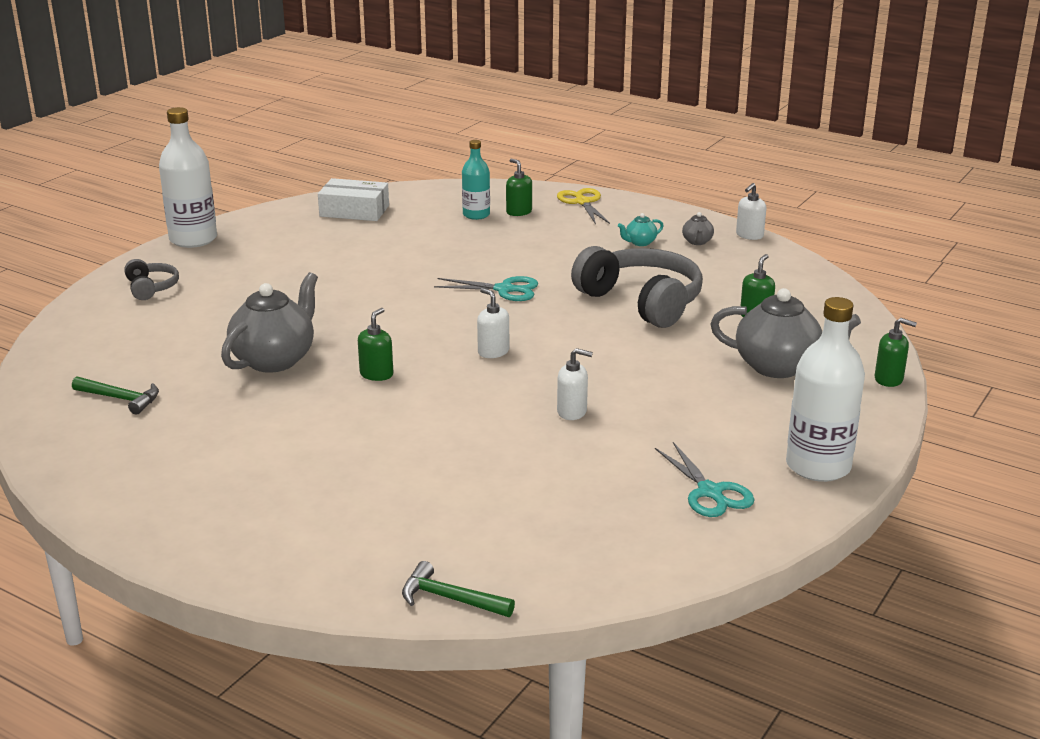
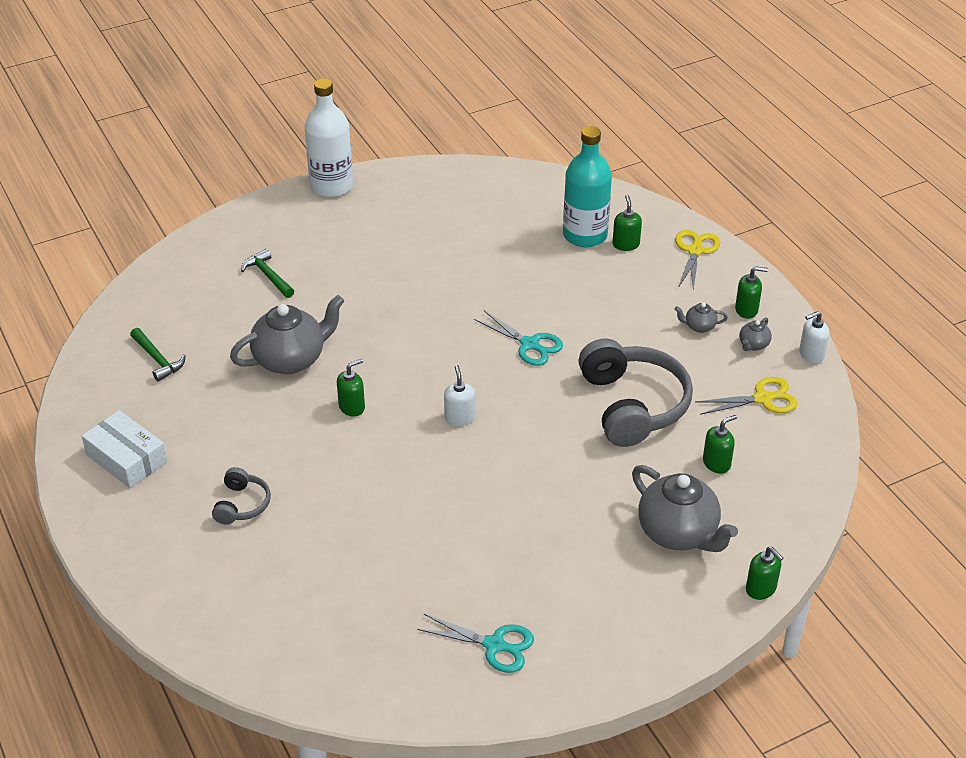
camera: 30 degrees right, 15 degrees up
(151, 288) = (260, 237): grey headphones -> grey headphones (242, 504)
(354, 211) = (485, 193): white box -> white box (126, 458)
(450, 599) = (230, 658): green hammer -> green hammer (268, 276)
(476, 215) = (585, 235): turquoise bottle -> turquoise bottle, size x1.67
(572, 412) = (464, 512): white soap dispenser -> none
(640, 242) = (699, 326): turquoise teapot -> grey teapot
(666, 224) = (746, 310): none -> green soap dispenser
(710, 492) = (495, 645): turquoise scissors -> turquoise scissors turned 75 degrees counterclockwise
(744, 269) = (763, 399): none -> yellow scissors
(818, 466) = (604, 657): white bottle -> none

